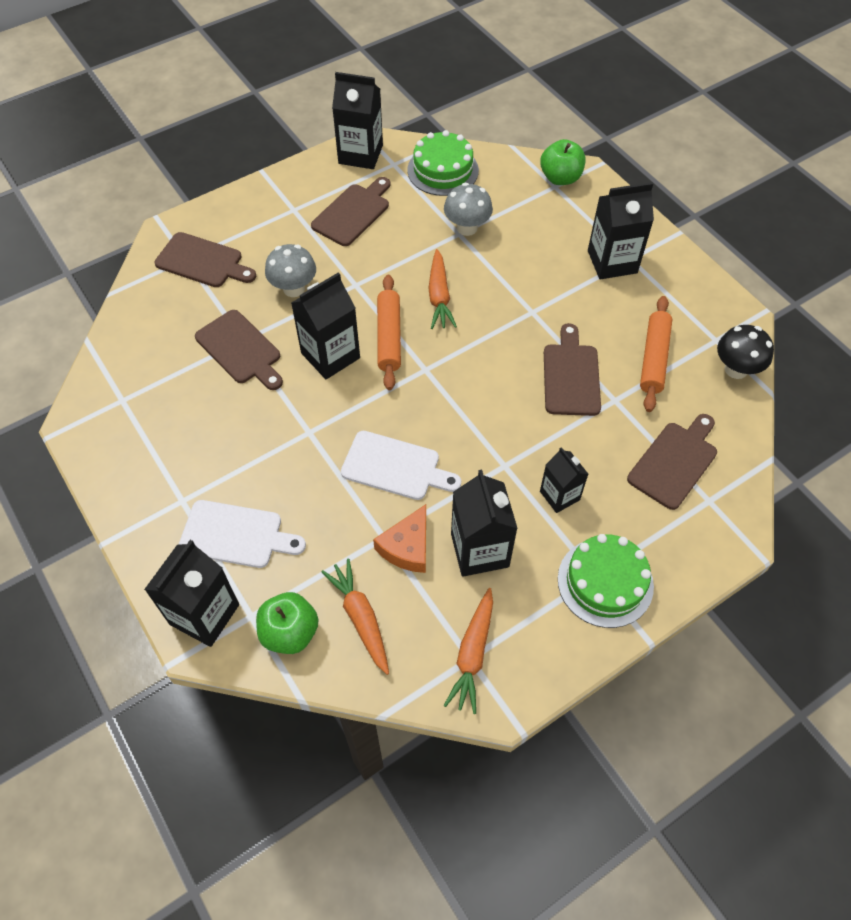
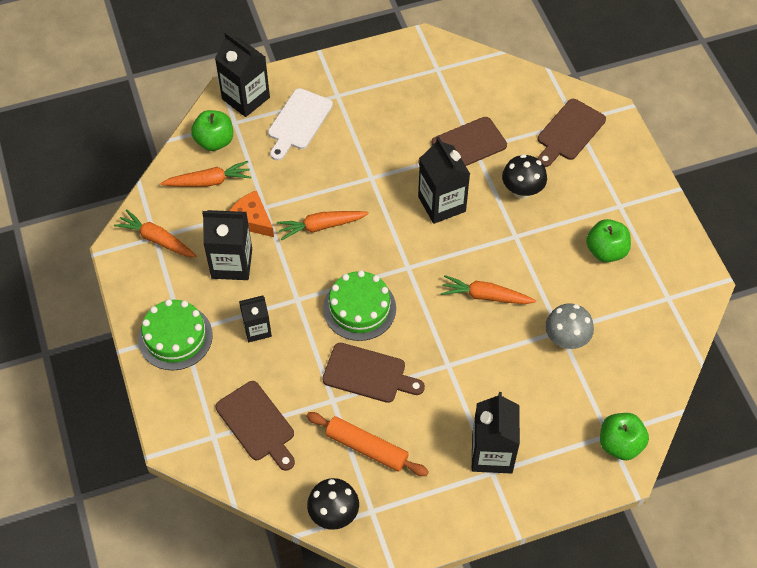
camera: 105 degrees right, 0 degrees up
(294, 288) = (522, 191): grey mushroom -> black mushroom
(353, 213) = (606, 251): brown cutting board -> green apple
(360, 154) = (687, 272): black carton -> none
(389, 337) = (449, 248): orange rolling pin -> none
(395, 467) = (321, 226): white cutting board -> orange carrot
(443, 170) = (651, 338): green cake -> green cake (359, 308)

